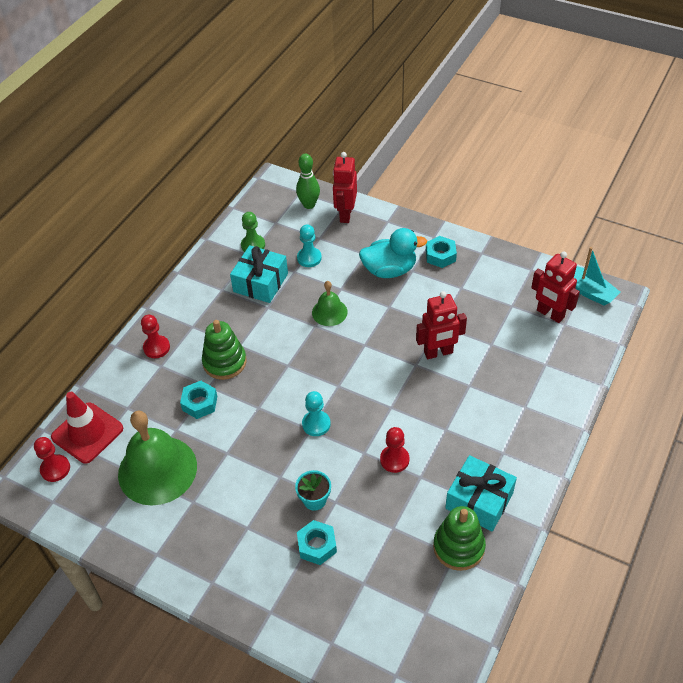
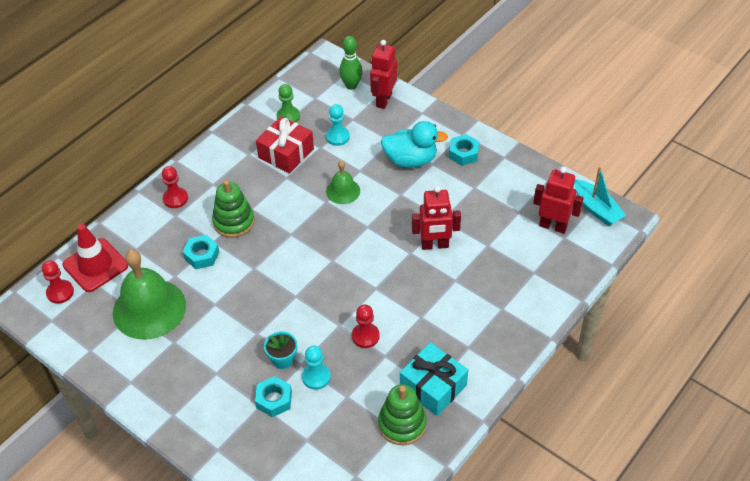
camera: 10 degrees right, 0 degrees up
(260, 283) = (286, 153): turquoise gift -> red gift
(316, 424) = (302, 292): turquoise pawn -> turquoise pawn (316, 377)
(550, 314) = (553, 226): red robot -> red robot turned 150 degrees clockwise

